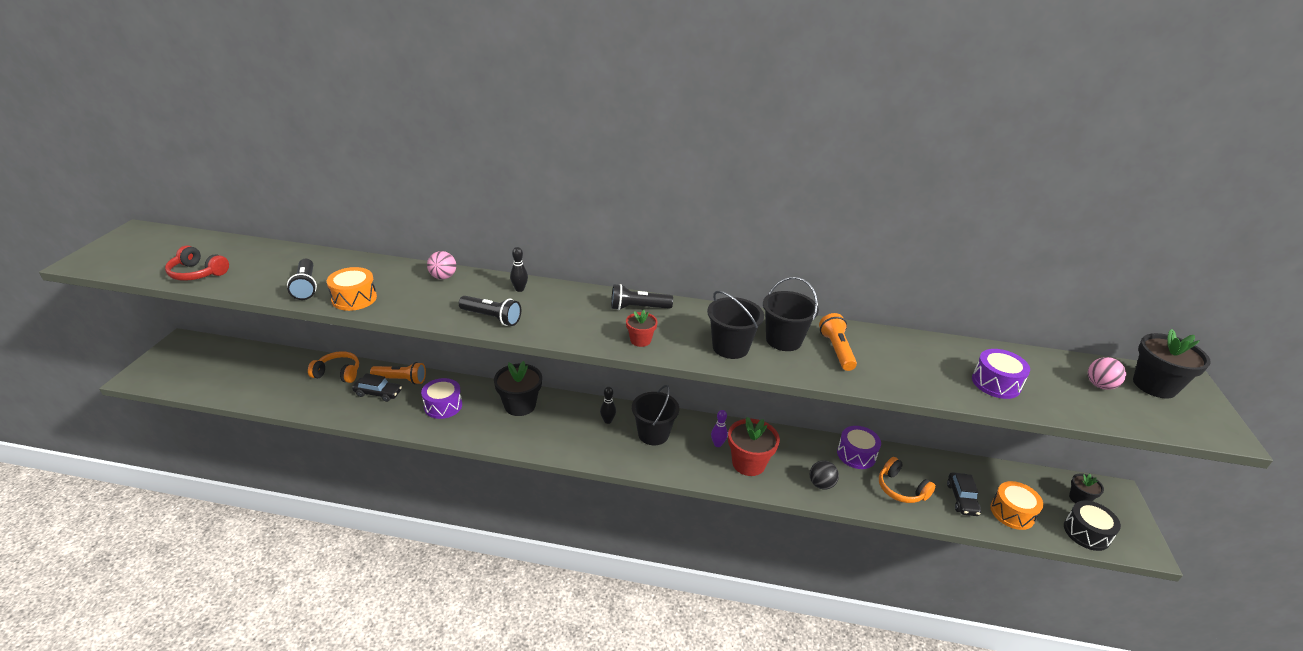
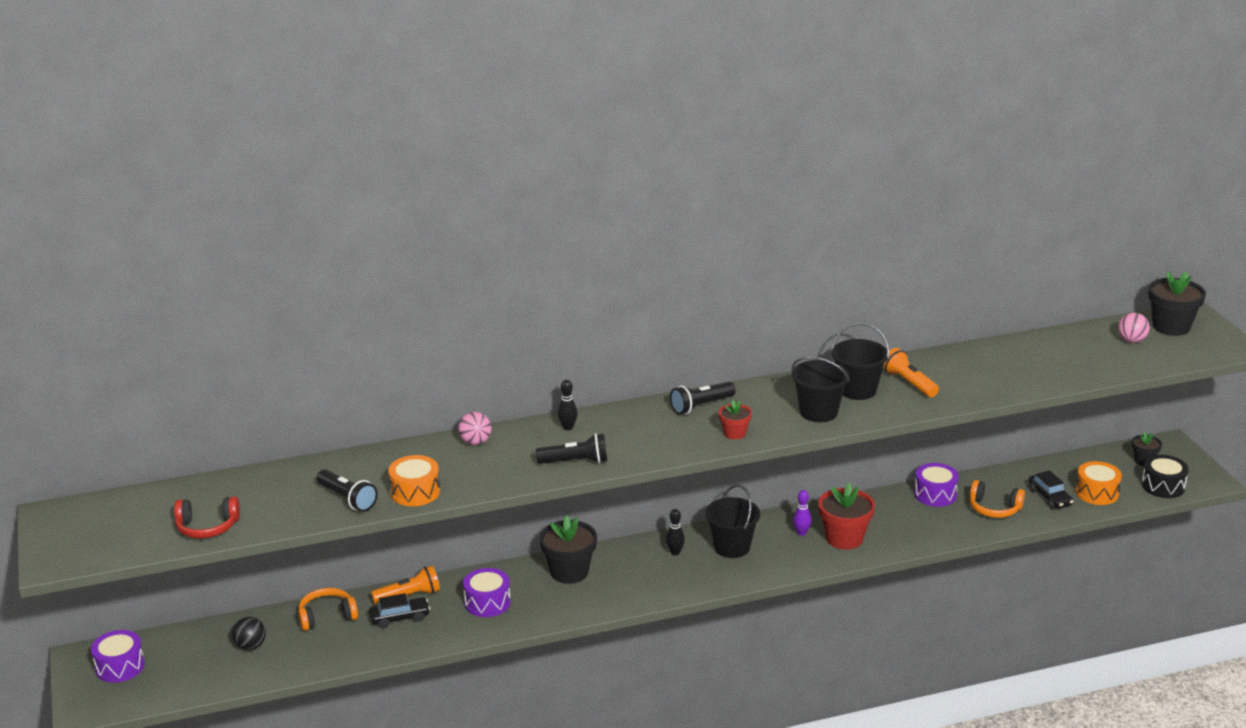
camera: 25 degrees left, 5 degrees down
(821, 484) = (923, 531): black ball -> black ball (250, 646)
(996, 383) = (1053, 367): purple drum -> purple drum (120, 666)

